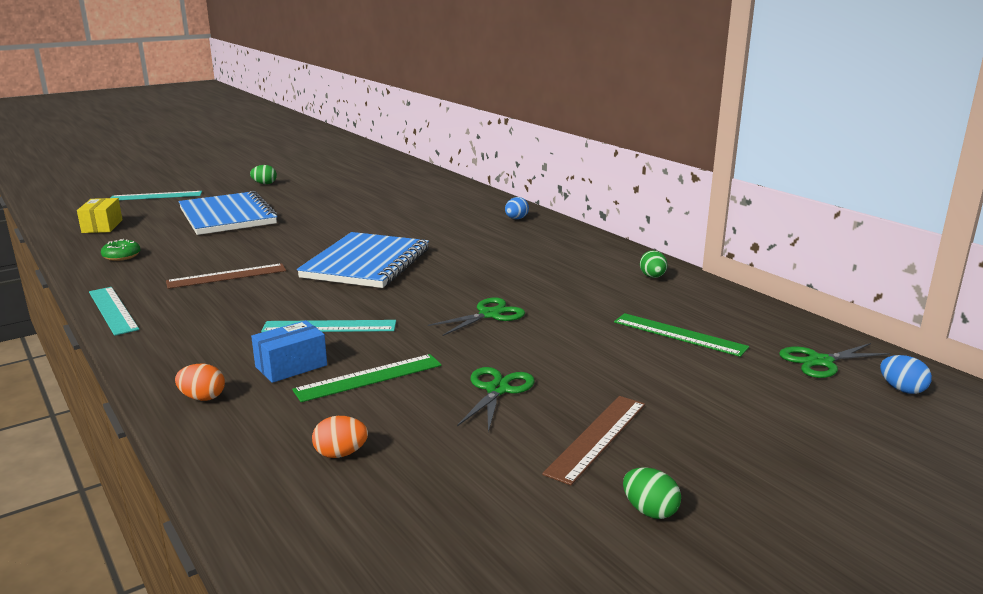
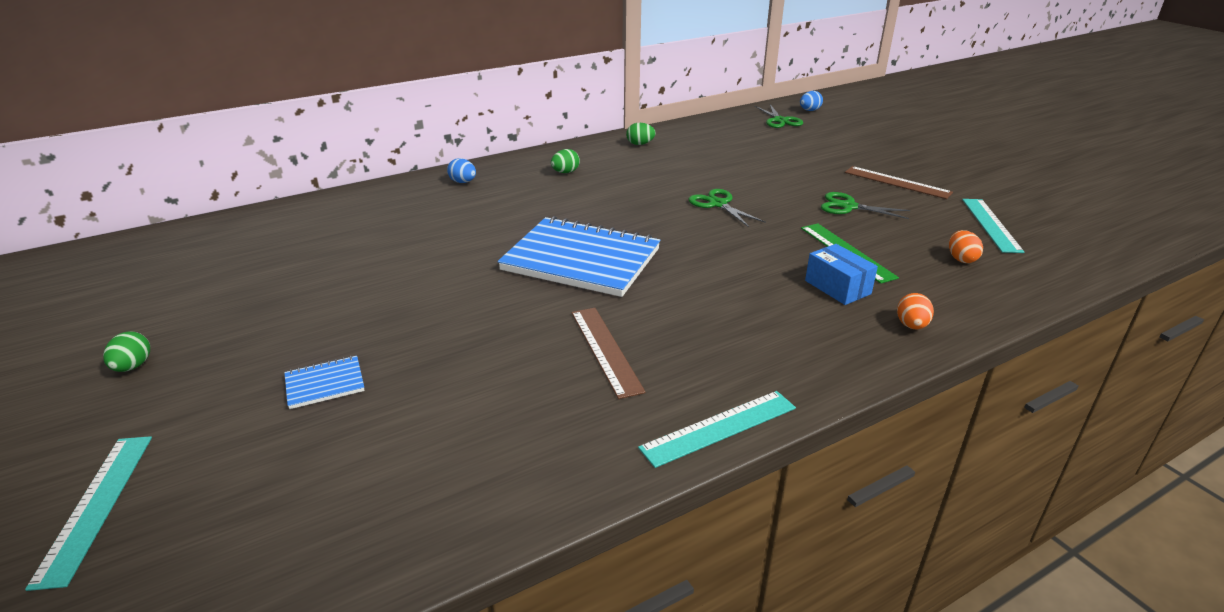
camera: 85 degrees left, 10 degrees up
(102, 226) = (291, 543): yellow box -> none
(121, 256) = (494, 470): green donut -> none
(227, 216) = (325, 384): blue notebook -> blue notebook, size x0.42
(329, 326) = (751, 273): turquoise ruler -> turquoise ruler (991, 224)
(649, 511) = (963, 177): green egg -> green egg (565, 172)
(679, 334) = (747, 148): green ruler -> none

